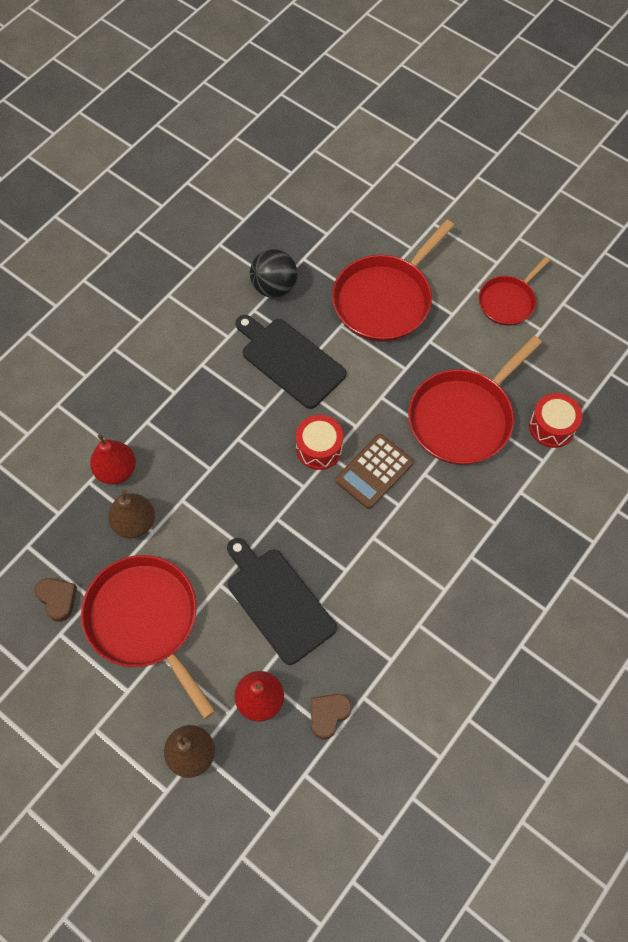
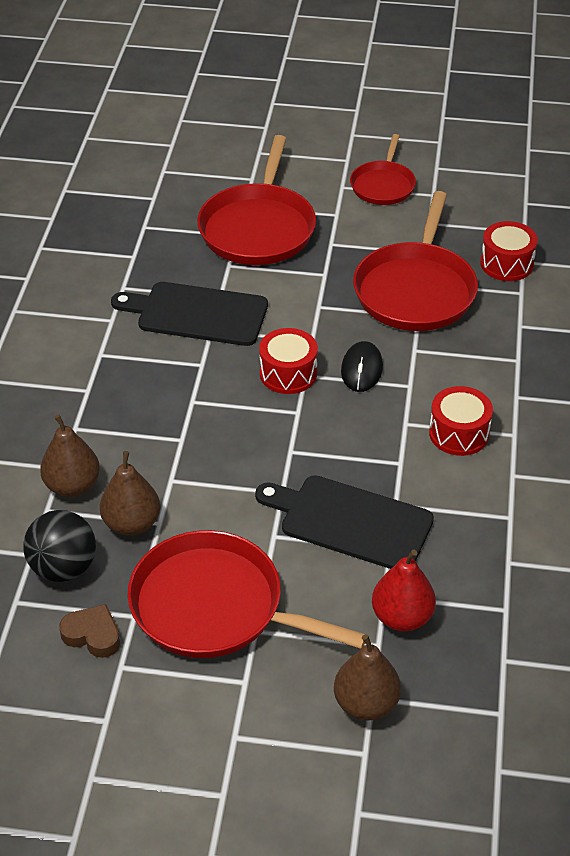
camera: 30 degrees left, 20 degrees down
(116, 470) = (72, 486): red pear -> brown pear
(274, 287) = (130, 260): black ball -> black ball (63, 568)
(328, 715) = (485, 595): brown heart -> none
(374, 471) = (361, 369): brown calculator -> black mouse
(405, 567) = (459, 433): none -> red drum

